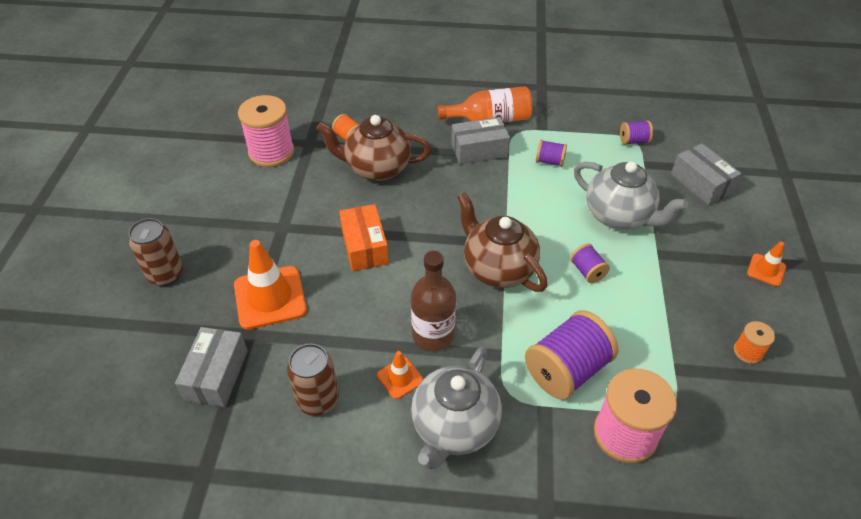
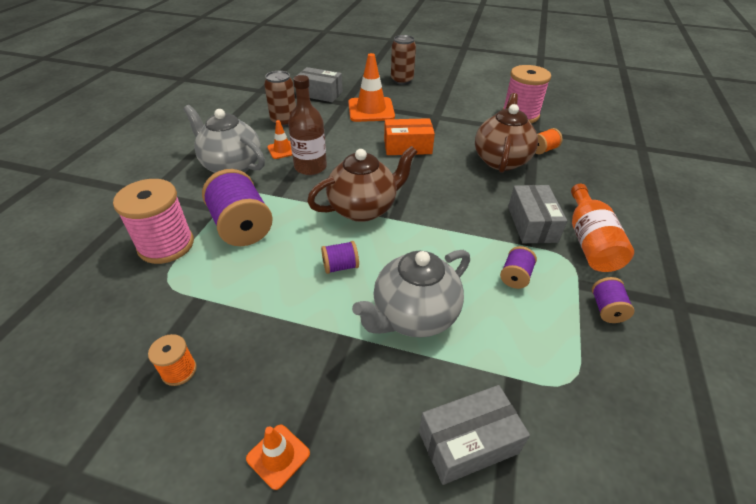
camera: 100 degrees right, 5 degrees down
(633, 141) = (567, 381): purple spool -> purple spool (606, 309)

